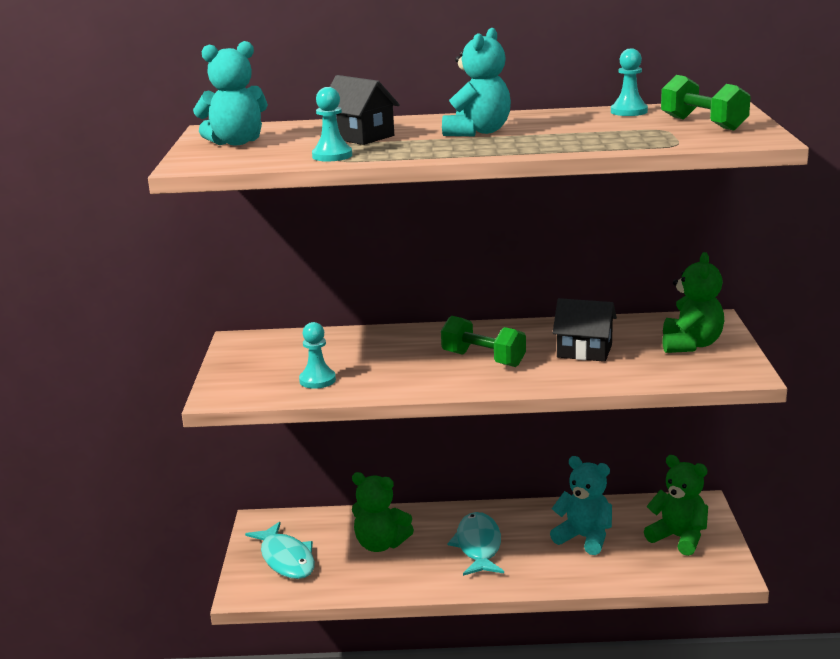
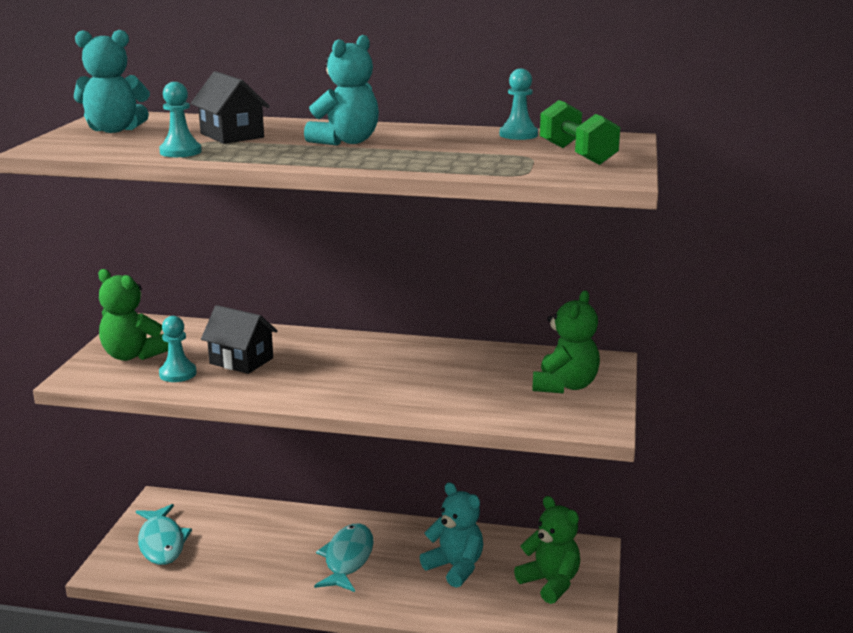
camera: 10 degrees right, 0 degrees up
(380, 544) = (256, 542): green teddy bear -> green teddy bear (132, 355)
(483, 359) = (348, 373): green dumbbell -> none
(584, 351) = (453, 378): black house -> black house (241, 361)

